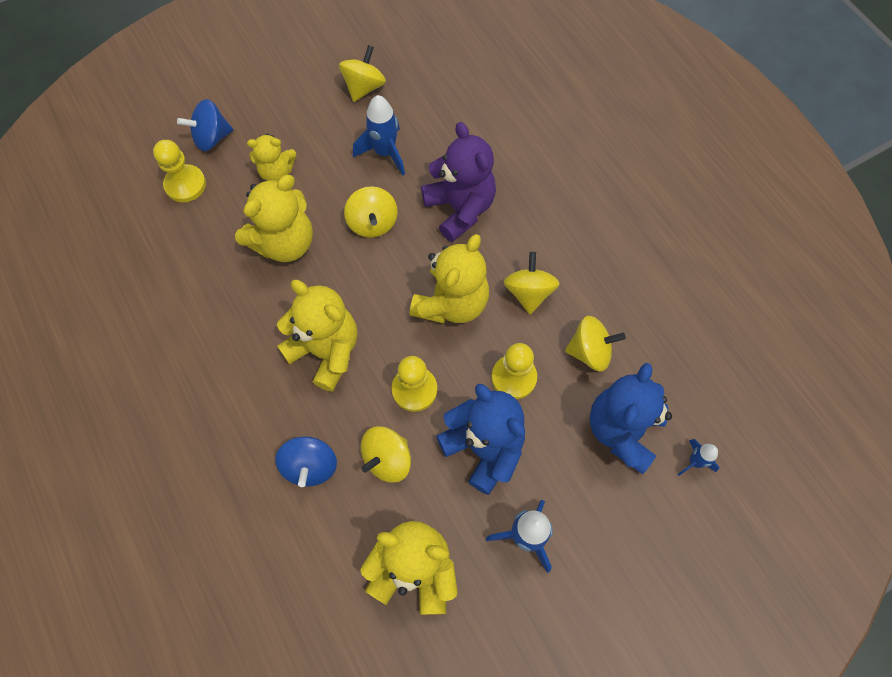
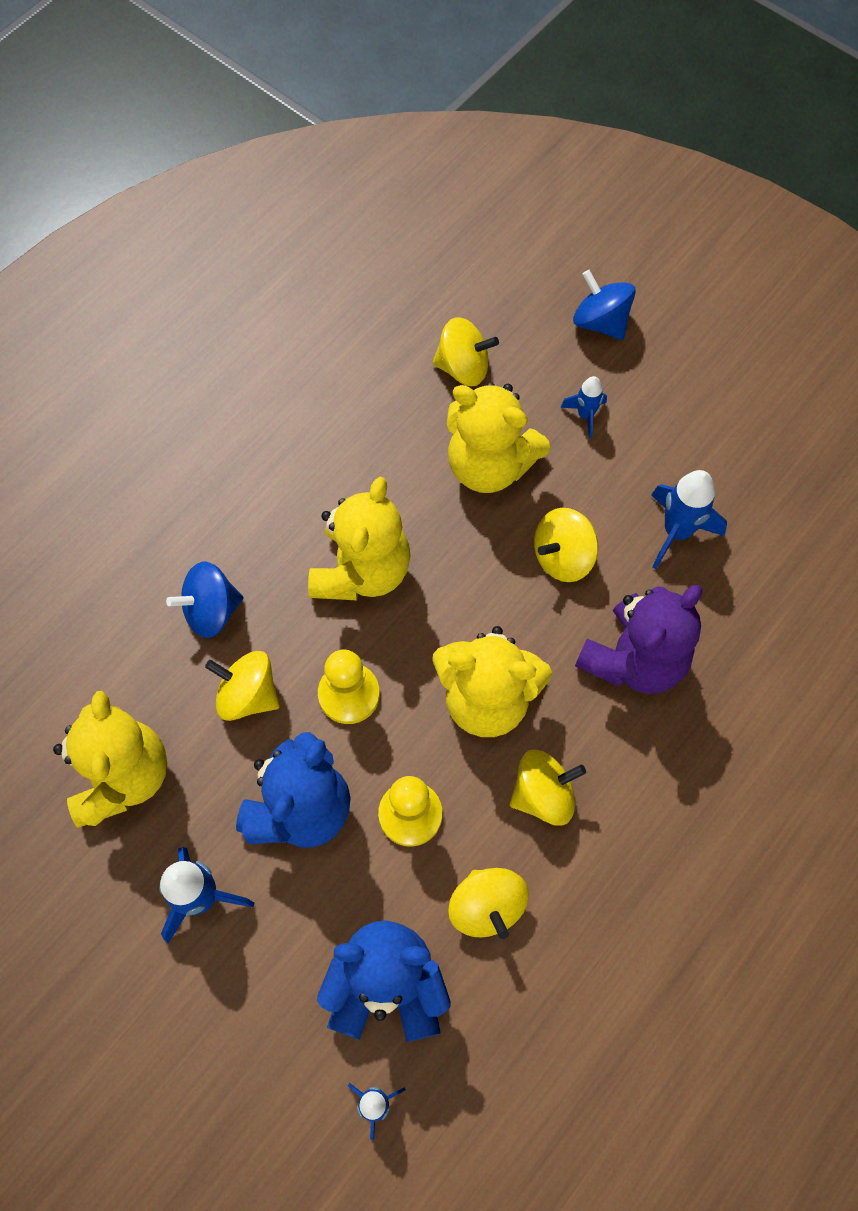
camera: 70 degrees right, 0 degrees up
(185, 184) = (521, 323): yellow pawn -> none
(277, 172) = (585, 415): yellow teddy bear -> blue rocket
(364, 87) = (769, 466): yellow spinning top -> yellow spinning top (463, 367)

